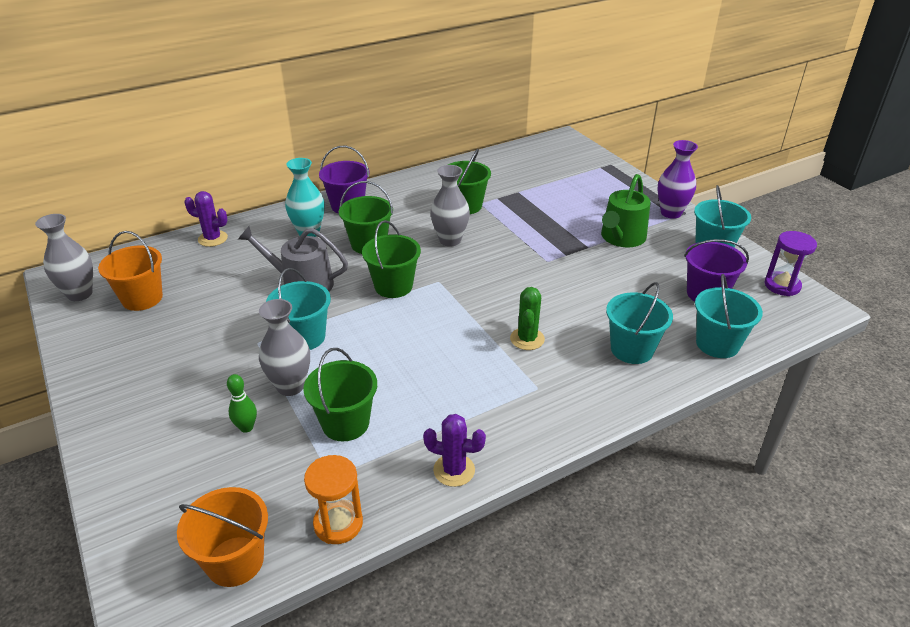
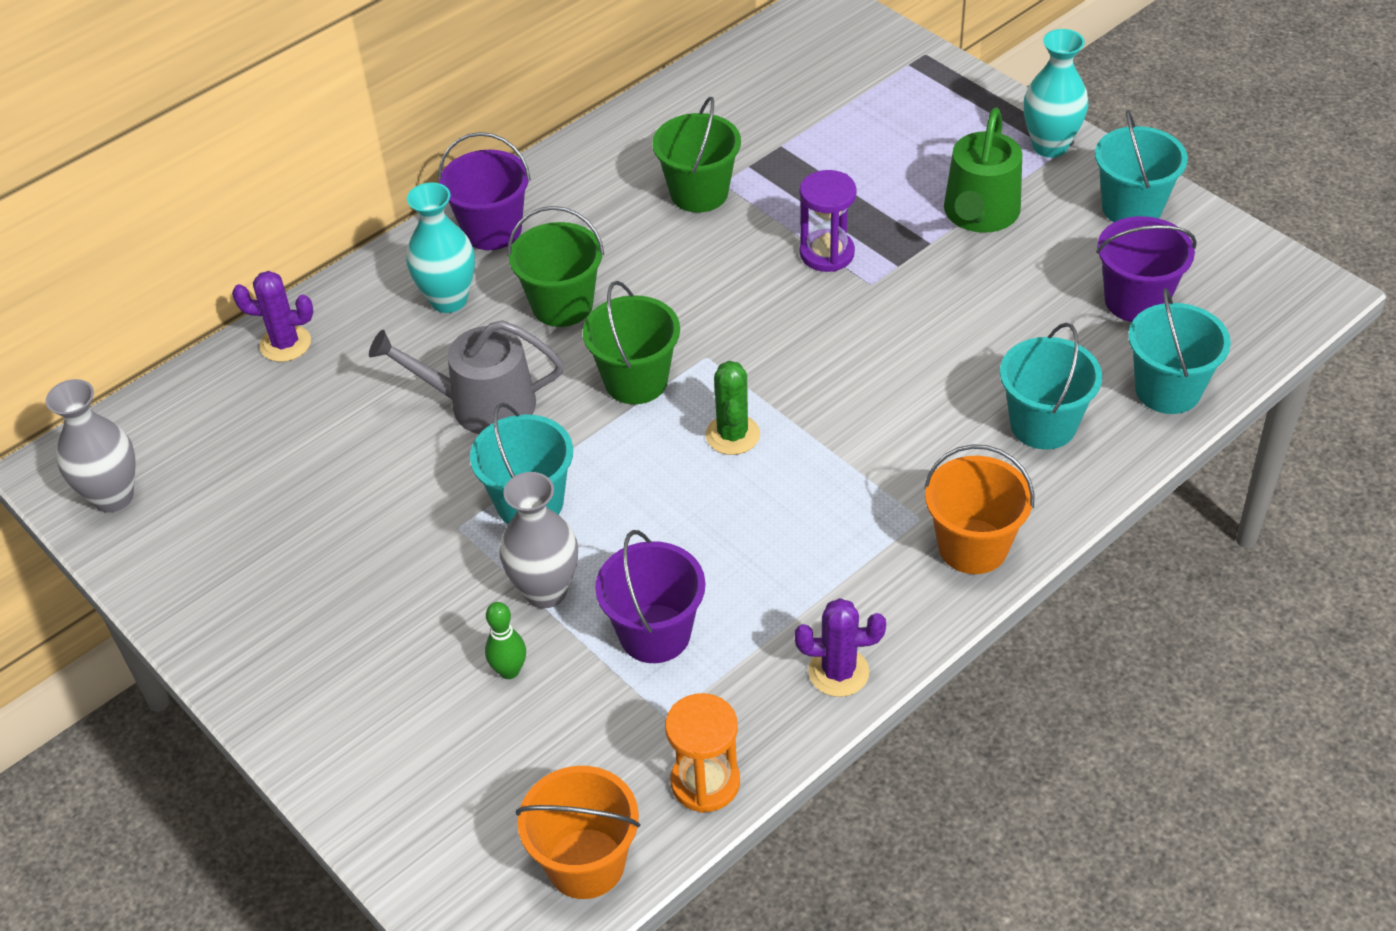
camera: 10 degrees left, 10 degrees up
(142, 298) = (226, 484): orange bucket -> orange bucket (973, 546)
(345, 423) = (655, 634): green bucket -> purple bucket
(450, 240) = (697, 271): grey vase -> none
(527, 339) = (880, 437): green cactus -> green cactus (732, 435)
(671, 213) = (1050, 146): purple vase -> turquoise vase
(782, 285) = (1249, 262): purple hourglass -> purple hourglass (827, 253)

